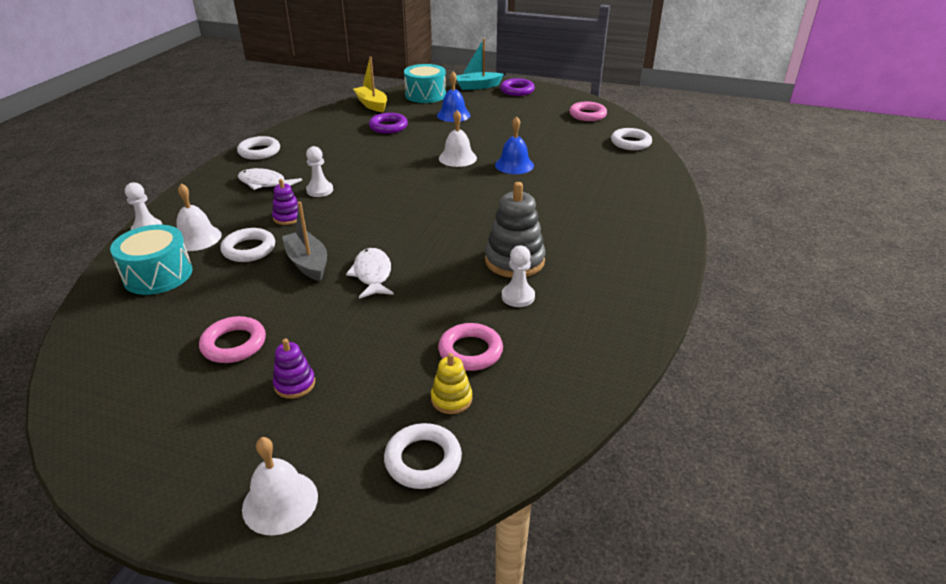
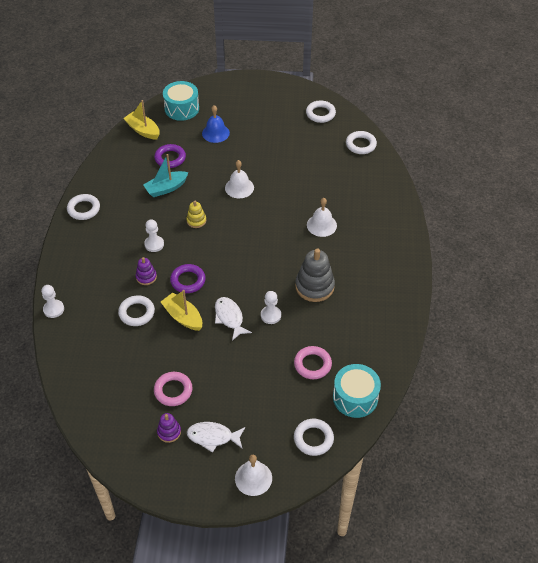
camera: 15 degrees left, 15 degrees up
(158, 275) = (90, 348): turquoise drum -> turquoise drum (355, 397)
(197, 238) = (94, 310): white bell -> white bell (321, 225)
(265, 183) = (109, 245): white fish -> white fish (213, 437)
(294, 384) = (224, 409): purple stacking toy -> purple stacking toy (169, 432)
(308, 263) = (183, 317): grey boat -> yellow boat
(451, 399) = (314, 399): yellow stacking toy -> yellow stacking toy (196, 221)
(478, 86) = (220, 88): turquoise boat -> turquoise boat (166, 188)
(514, 165) = (283, 188): blue bell -> none
(517, 90) = (255, 88): purple ring -> purple ring (188, 280)
(518, 296) = (326, 316): white pawn -> white pawn (270, 315)
(587, 115) = (320, 114): pink ring -> white ring

